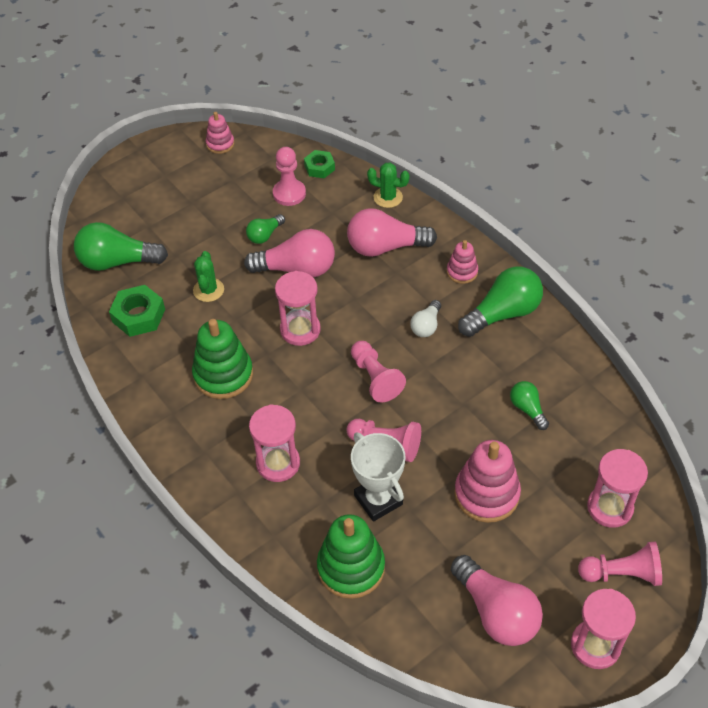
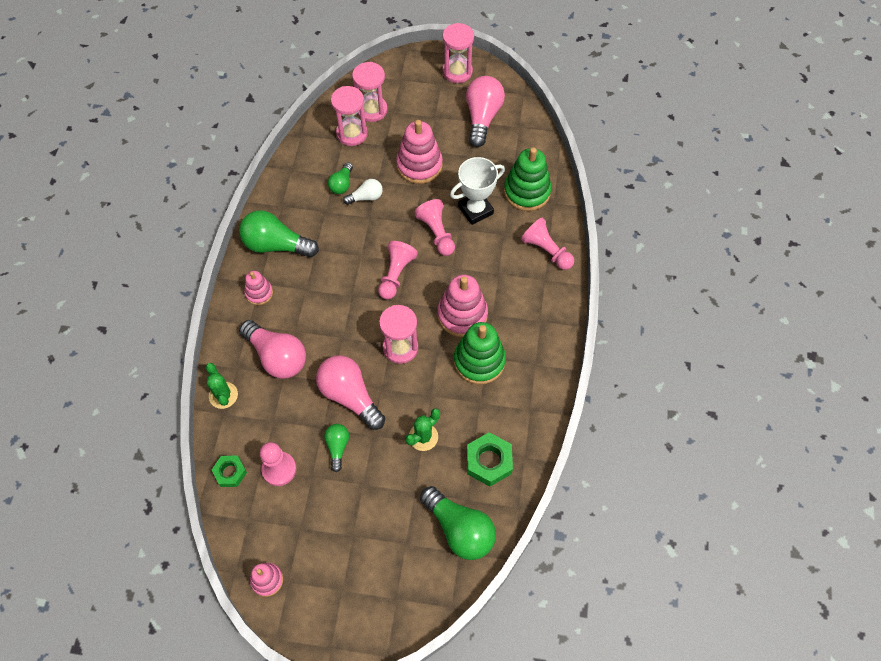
camera: 135 degrees left, 10 degrees up
(265, 235) = (337, 447): green light bulb -> green light bulb turned 90 degrees counterclockwise
(278, 463) = (506, 276): pink hourglass -> pink hourglass (352, 133)
(279, 397) = (462, 315): none -> pink stacking toy
(378, 500) = (475, 210): white trophy -> white trophy turned 45 degrees clockwise
(426, 326) = (327, 279): white light bulb -> white light bulb (366, 197)
(622, 573) = (407, 84): pink pawn -> pink pawn (546, 251)

